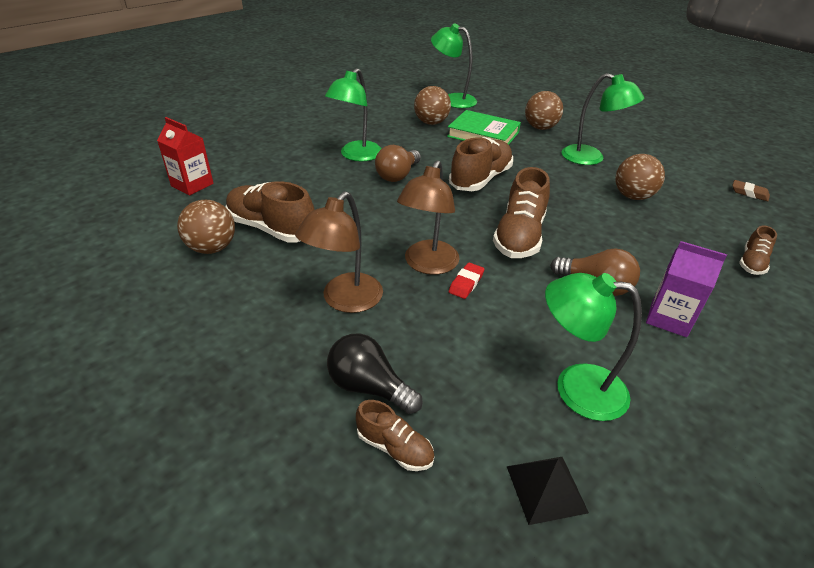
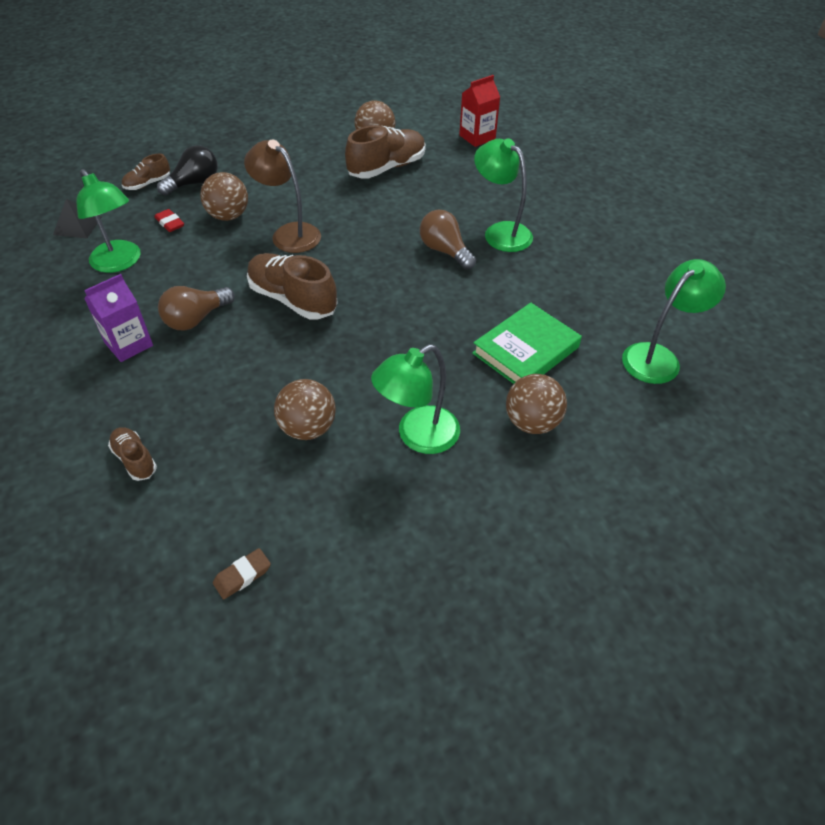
camera: 110 degrees right, 10 degrees up
(345, 301) = (276, 188): brown lamp -> none
(431, 123) = (575, 311): brown ball -> brown ball (228, 216)
(466, 283) = (253, 247): red eraser -> red eraser (170, 223)
(480, 179) = (410, 308): brown shoe -> none
(575, 388) = (120, 263): green lamp -> green lamp turned 105 degrees clockwise

